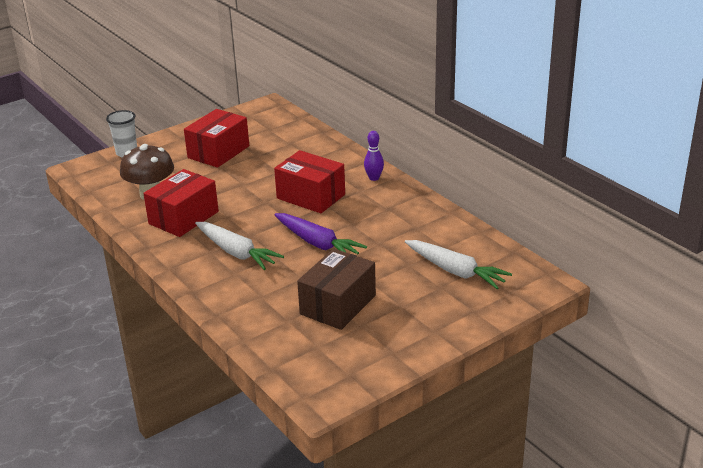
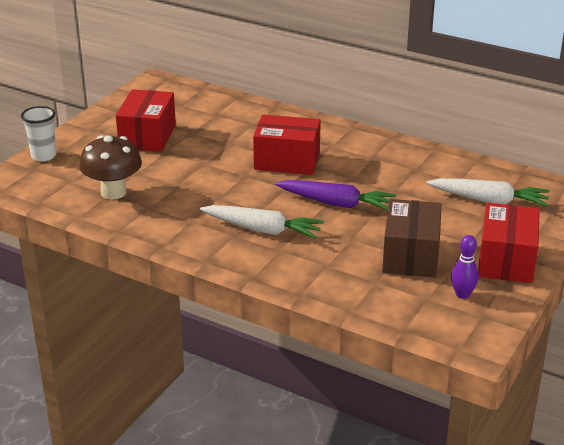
camera: 25 degrees left, 0 degrees up
(183, 217) = (173, 208): red box -> red box (506, 260)
(374, 178) = (333, 132): purple bowling pin -> purple bowling pin (462, 294)

